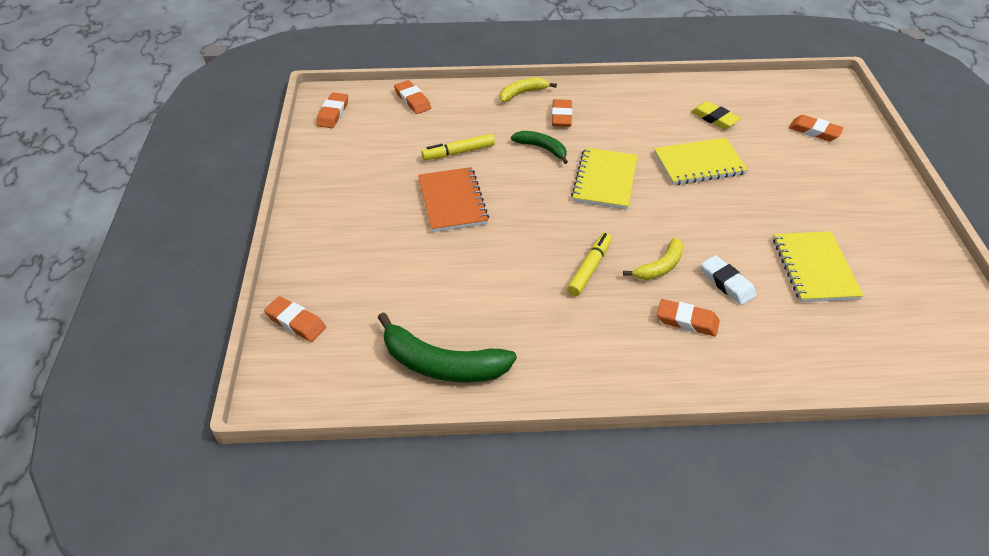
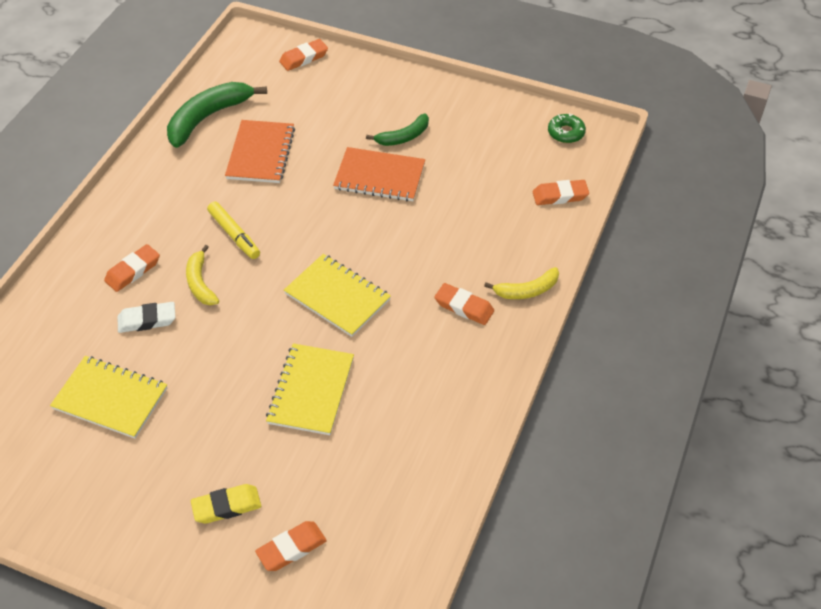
camera: 115 degrees right, 5 degrees up
(333, 113) = (566, 133): orange eraser -> green donut
(459, 152) = (449, 203): yellow marker -> none
(472, 295) = (261, 153): none -> orange notebook
(522, 93) = (527, 290): yellow banana -> yellow banana turned 75 degrees clockwise
(542, 148) = (417, 268): green banana -> green banana (403, 137)
(714, 118) = (378, 453): yellow eraser -> yellow eraser (227, 506)

